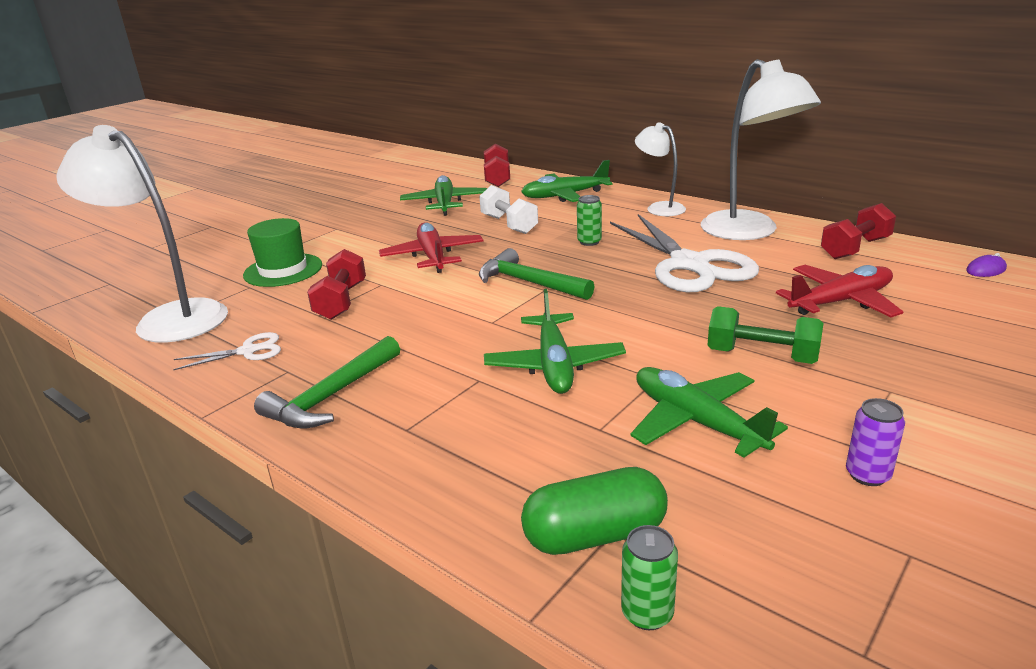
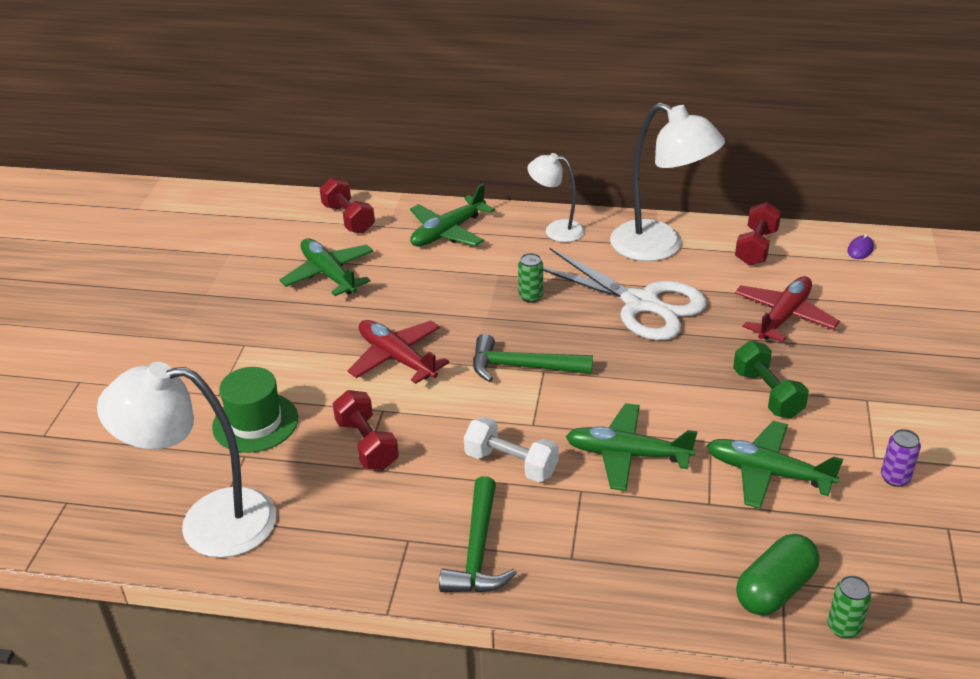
camera: 30 degrees left, 10 degrees up
(248, 351) = (344, 532): white scissors -> none
(509, 224) = (430, 291): white dumbbell -> white dumbbell (511, 463)
(554, 365) = (626, 455): green plane -> green plane turned 135 degrees clockwise
(761, 356) = (767, 394): green dumbbell -> green dumbbell turned 75 degrees clockwise

